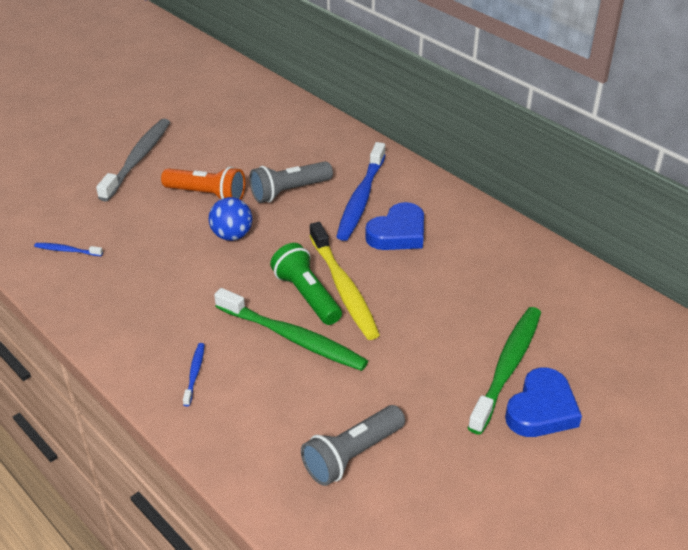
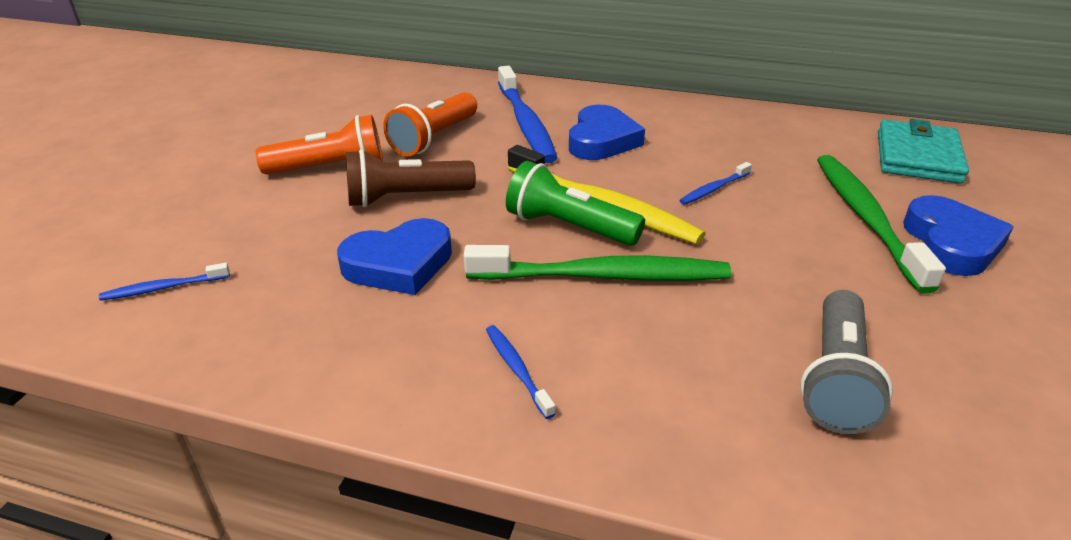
camera: 30 degrees left, 5 degrees down
(137, 159) = (194, 160): grey toothbrush -> none
(190, 283) = (399, 264): none -> blue heart
(232, 235) = (406, 198): blue ball -> brown flashlight
(289, 191) = (434, 138): grey flashlight -> orange flashlight
(430, 303) = (714, 189): none -> blue toothbrush
(617, 335) = (917, 157): none -> turquoise wallet

